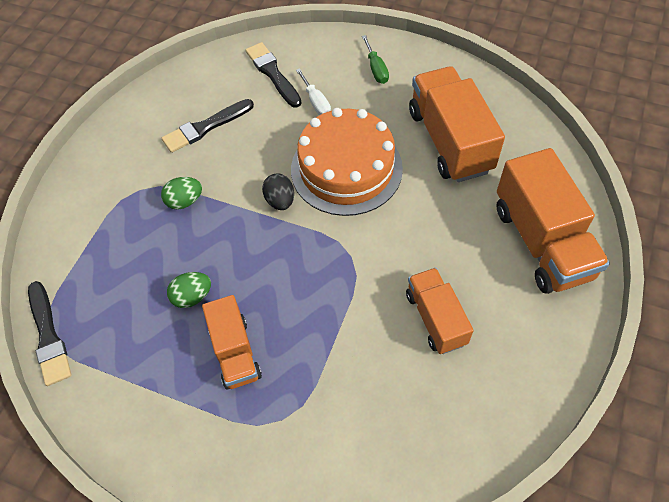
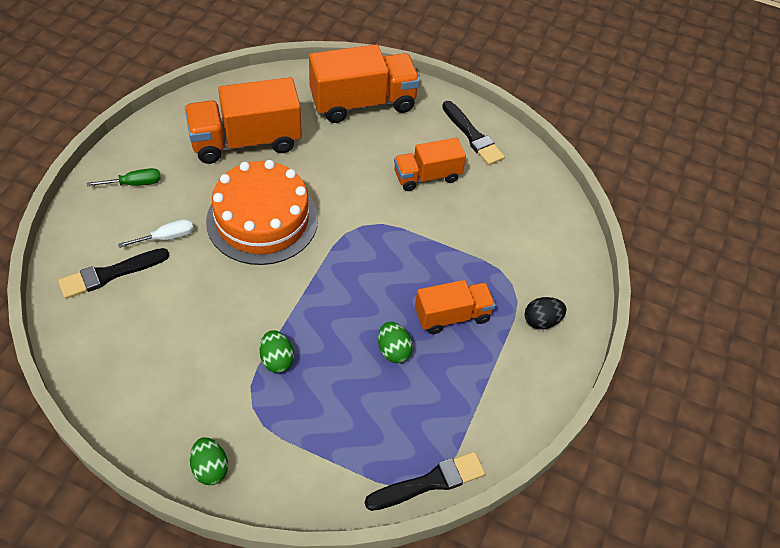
camera: 95 degrees left, 5 degrees down
(85, 170) = (210, 468): none -> green egg
(205, 127) = (175, 341): black brush -> black brush (472, 136)
(280, 201) = (291, 275): black egg -> black egg (541, 321)

